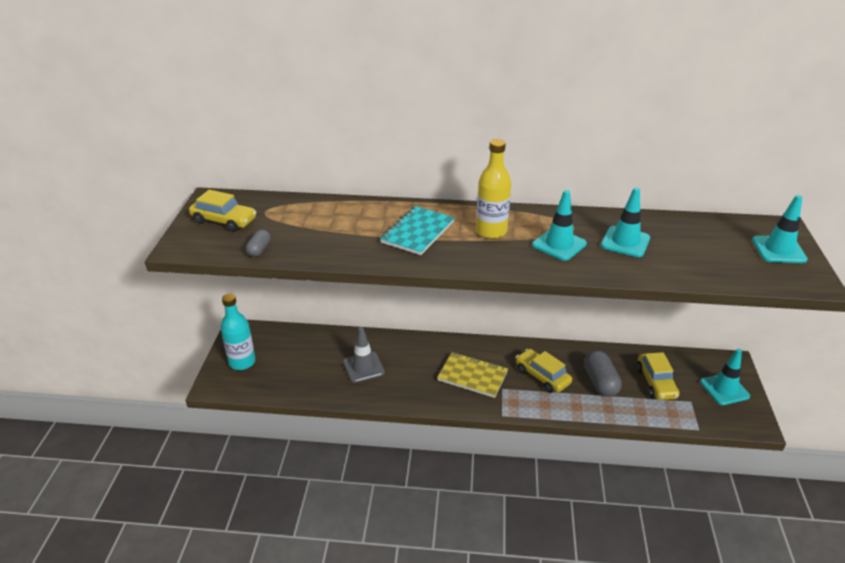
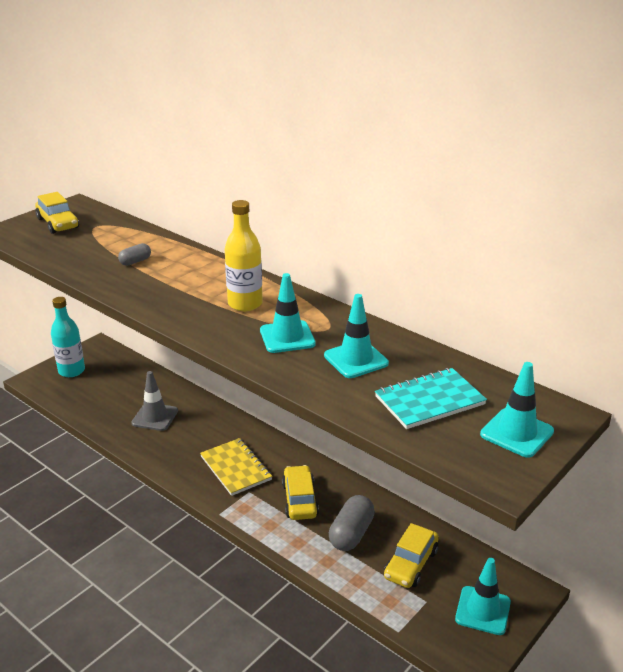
camera: 35 degrees right, 5 degrees down
(259, 250) = (48, 252): grey capsule -> grey capsule (135, 261)
(418, 232) = (183, 282): turquoise notebook -> turquoise notebook (429, 400)

